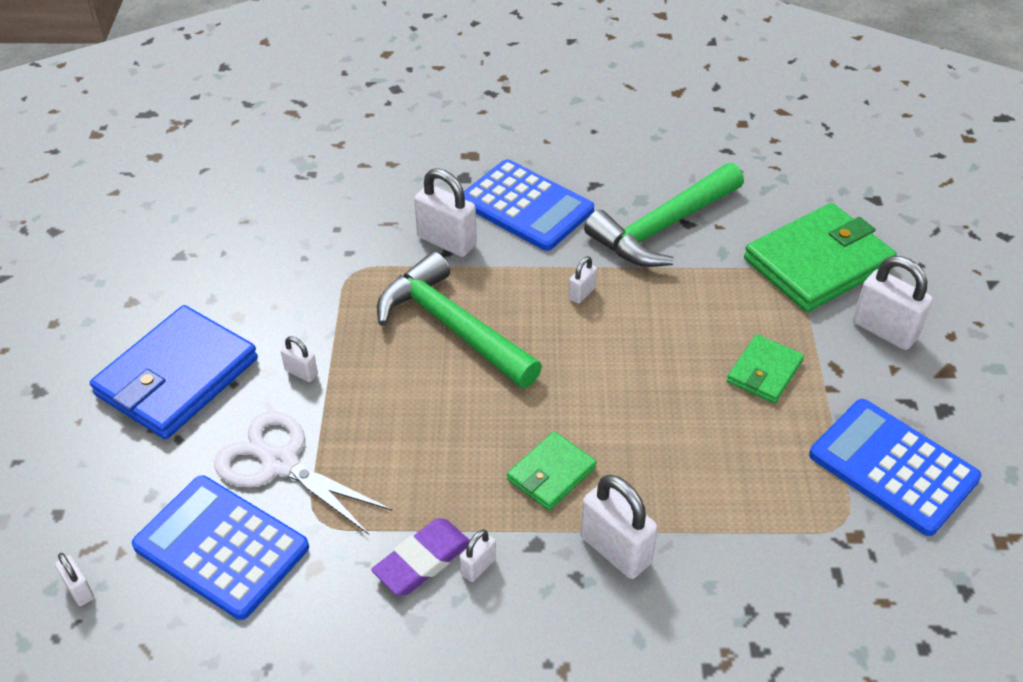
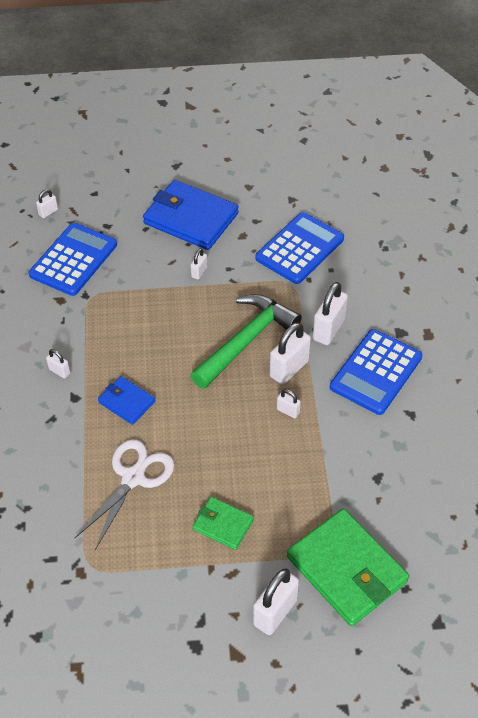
camera: 85 degrees right, 5 degrees up
(280, 464) = (129, 274): white scissors -> white scissors (133, 478)
(422, 560) = (64, 346): purple eraser -> none
(551, 473) = (127, 402): green wallet -> blue wallet
(615, 550) = (70, 437): white padlock -> white padlock (289, 369)
(662, 227) = (369, 460): green hammer -> none
(892, 467) = (139, 602): blue calculator -> blue calculator (299, 249)

